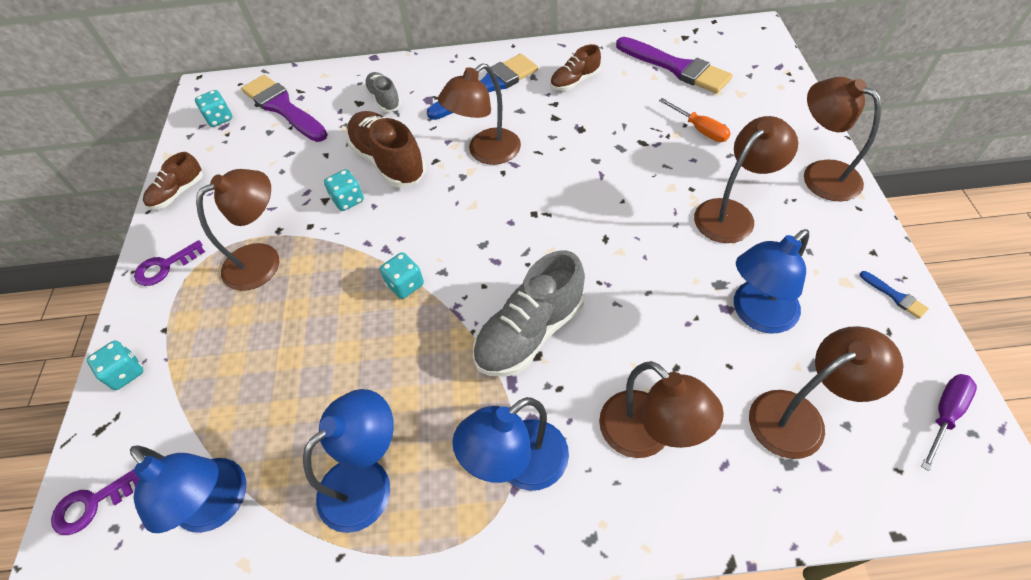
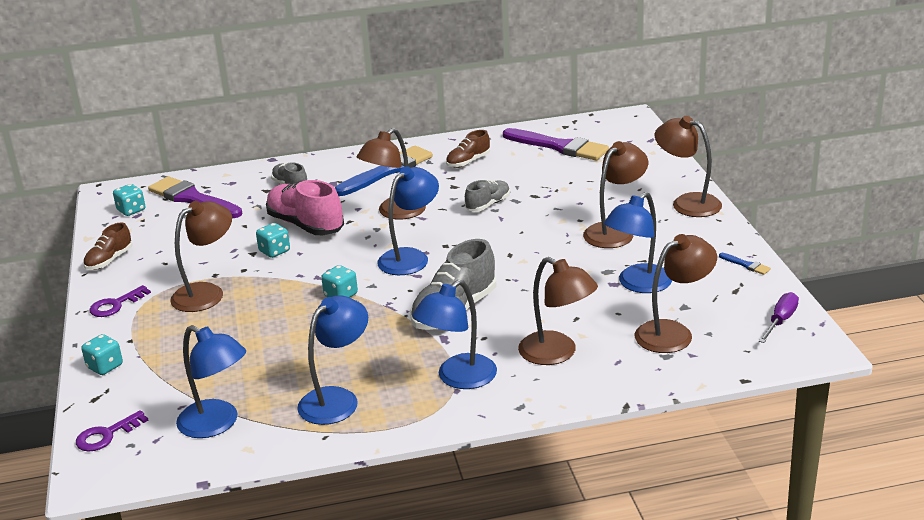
camera: 10 degrees left, 25 degrees down
(388, 161) = (305, 225): brown shoe -> pink shoe
(492, 229) = (410, 257): none -> blue lamp
(589, 151) = (488, 205): none -> grey shoe
(700, 129) = (584, 184): orange screwdriver -> none

